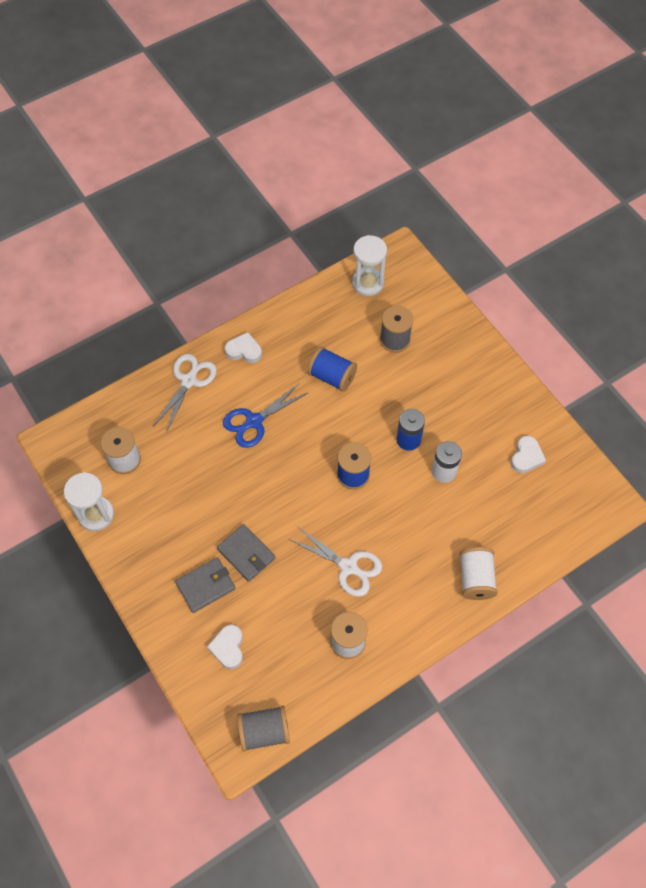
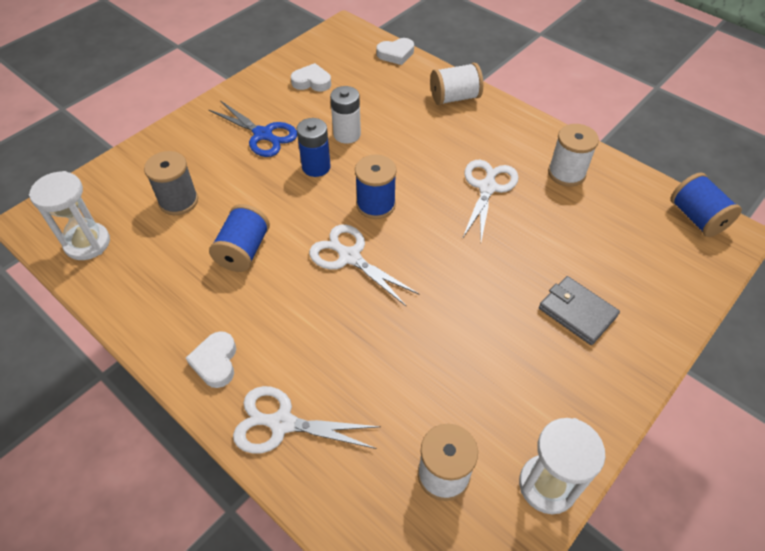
camera: 105 degrees left, 10 degrees down
(228, 648) = (634, 270): white heart -> white heart (396, 54)
(246, 554) = (517, 281): grey wallet -> none
(254, 421) = (331, 320): blue scissors -> blue scissors (263, 135)
(264, 731) = (696, 218): grey spool -> blue spool
(305, 444) = (349, 257): none -> white scissors

